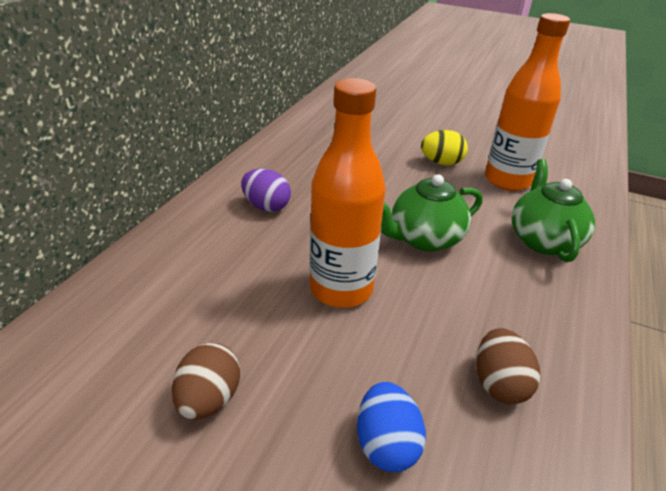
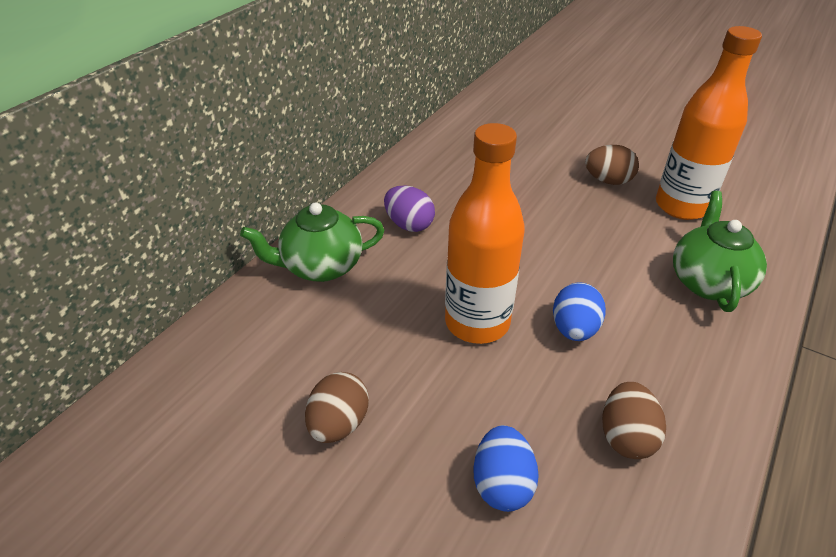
camera: 10 degrees right, 5 degrees up
(424, 239) = (573, 272): green teapot -> green teapot (321, 266)
(433, 288) = (574, 329): none -> blue egg
(441, 163) = (608, 181): yellow egg -> brown egg

